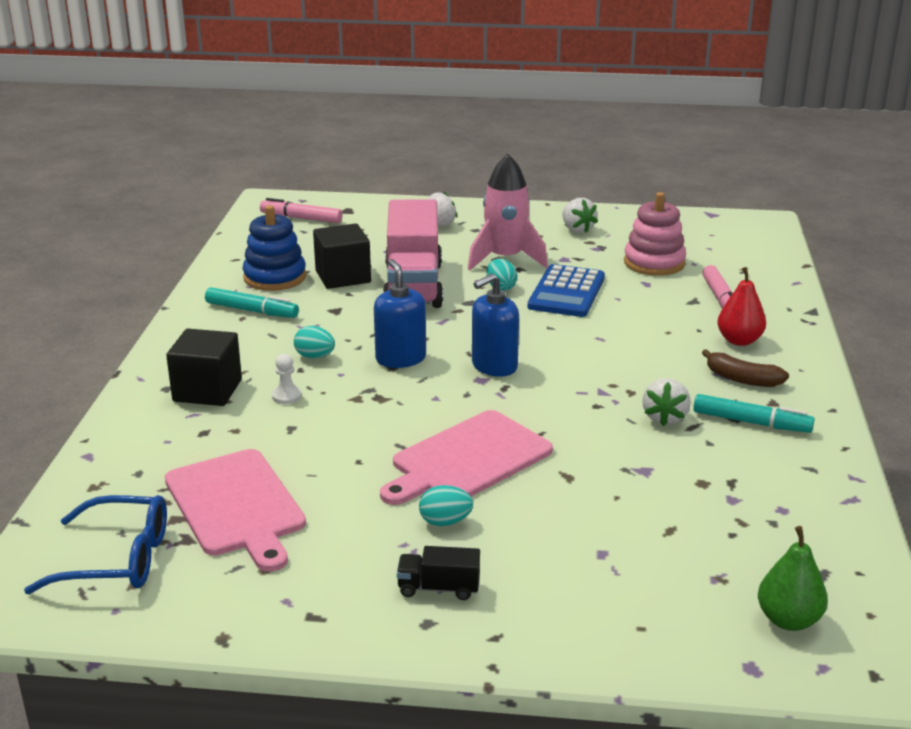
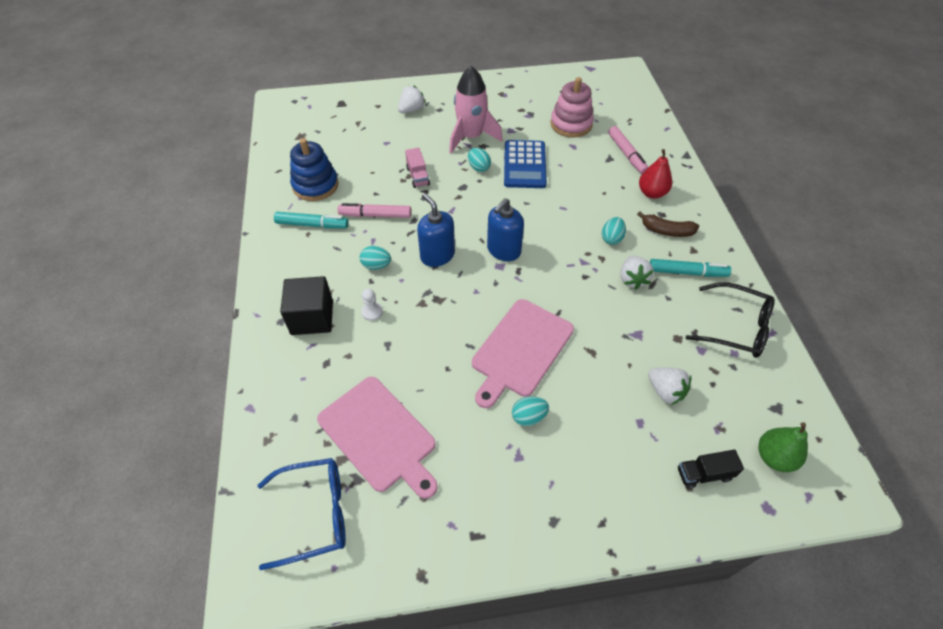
camera: 15 degrees left, 25 degrees up
(301, 218) = (311, 117): pink marker -> pink marker (376, 215)
(343, 276) = (364, 176): black cube -> none
(413, 285) = (418, 176): pink truck -> pink truck, size x0.42
(438, 588) = (548, 484): black truck -> black truck (704, 474)
(577, 229) = (508, 98): white strawberry -> white strawberry (665, 391)
(655, 375) = (611, 238): none -> turquoise egg
(797, 485) = (735, 327): none -> black glasses

